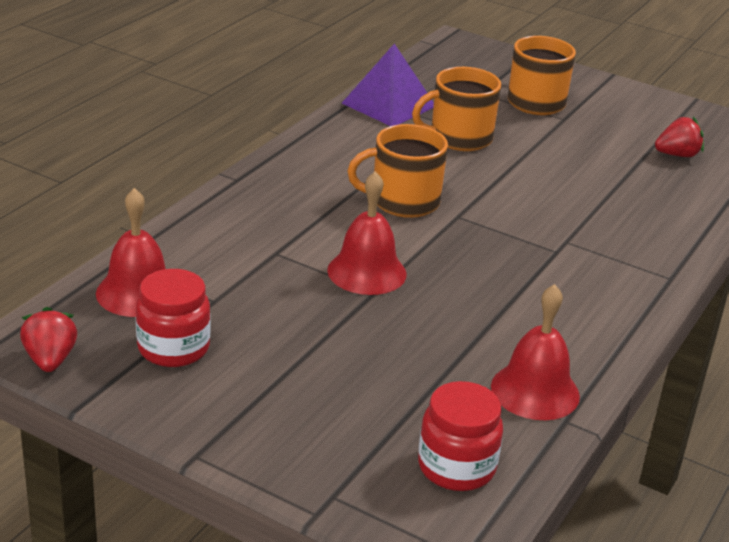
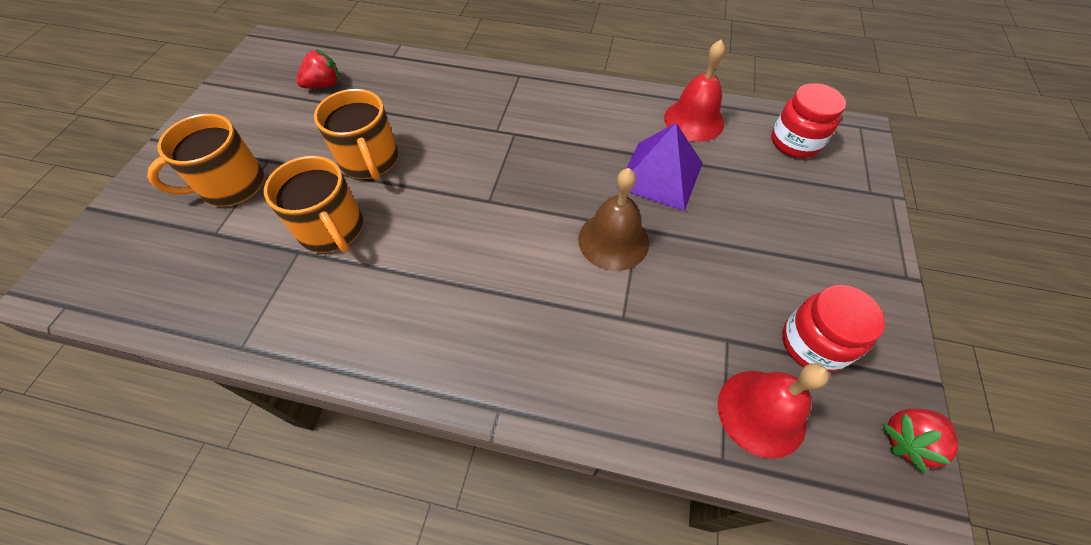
camera: 105 degrees left, 25 degrees up
(367, 272) = (613, 240): red bell -> brown bell
(389, 105) = (262, 310): purple pyramid -> purple pyramid (660, 175)
(403, 201) = (481, 244): orange mug -> orange mug (370, 160)
(677, 155) = (324, 85): red strawberry -> red strawberry turned 90 degrees clockwise

